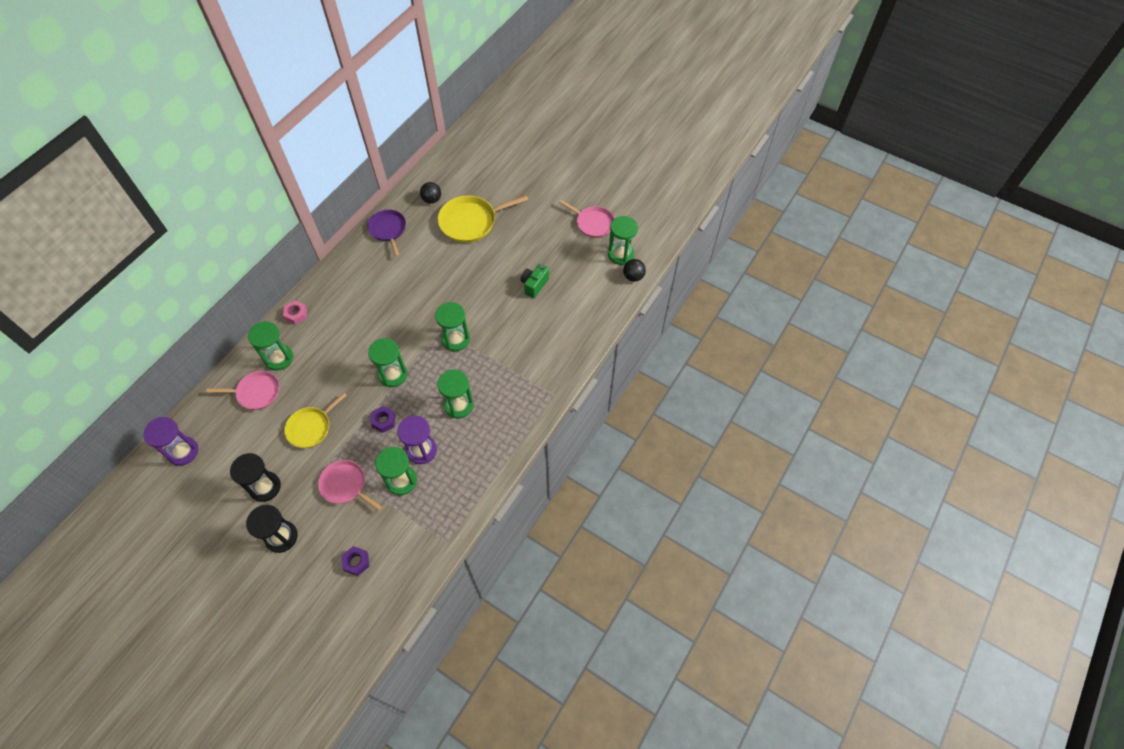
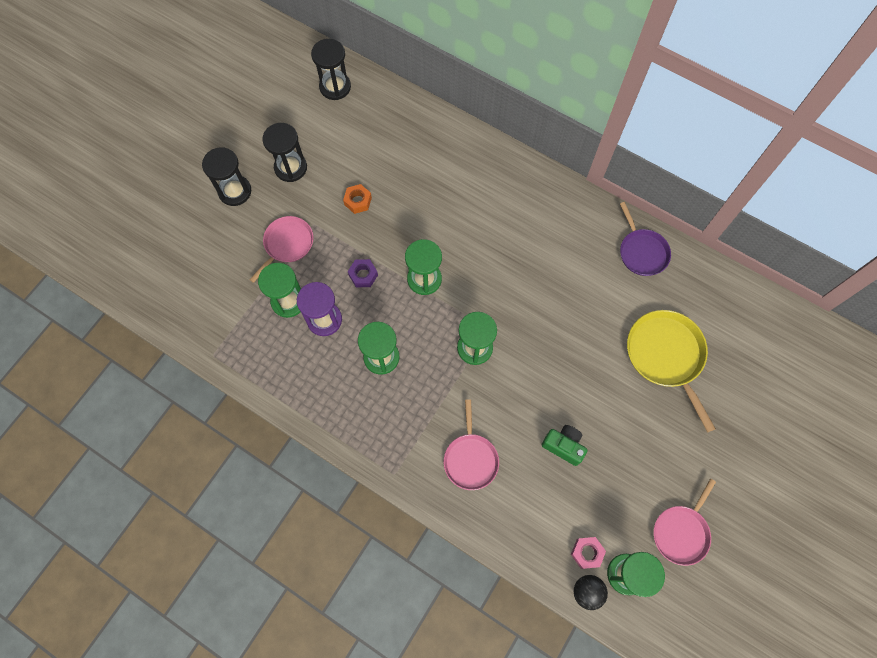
camera: 90 degrees right, 10 degrees up
(183, 451) = (335, 87): purple hourglass -> black hourglass
(256, 392) = (403, 141): pink pan -> pink pan (470, 459)
(279, 358) = (446, 156): green hourglass -> none
(296, 314) = (506, 165): pink nut -> pink nut (587, 553)
(311, 427) = (358, 201): yellow pan -> orange nut
(356, 562) = (200, 265): purple nut -> none
(388, 230) = (642, 252): purple pan -> purple pan turned 90 degrees clockwise
(432, 199) = (699, 302): black ball -> none

